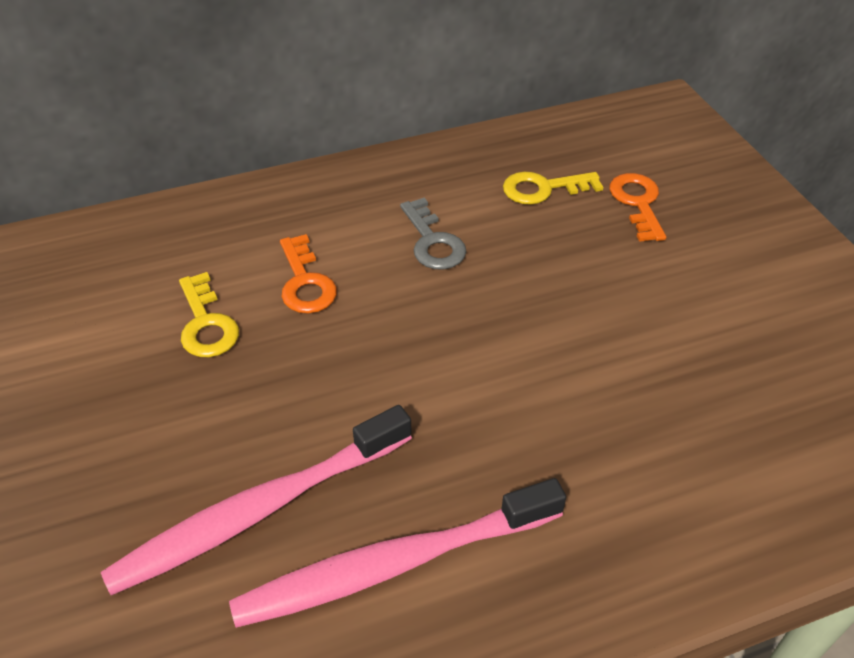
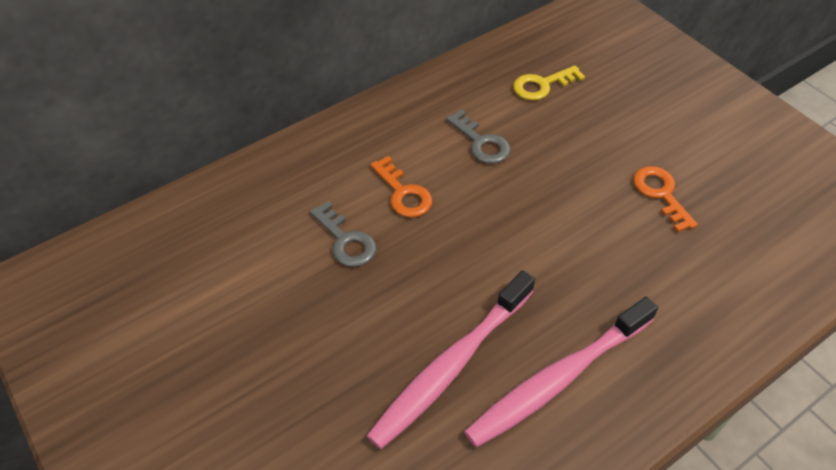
camera: 15 degrees left, 5 degrees up
(206, 323) = (346, 240): yellow key -> grey key
(637, 203) = (612, 84): orange key -> orange key (661, 194)

